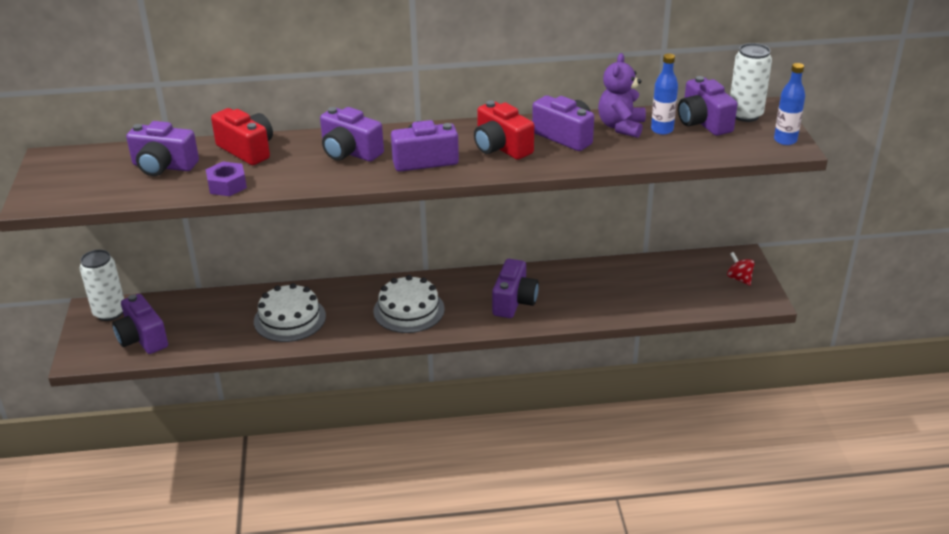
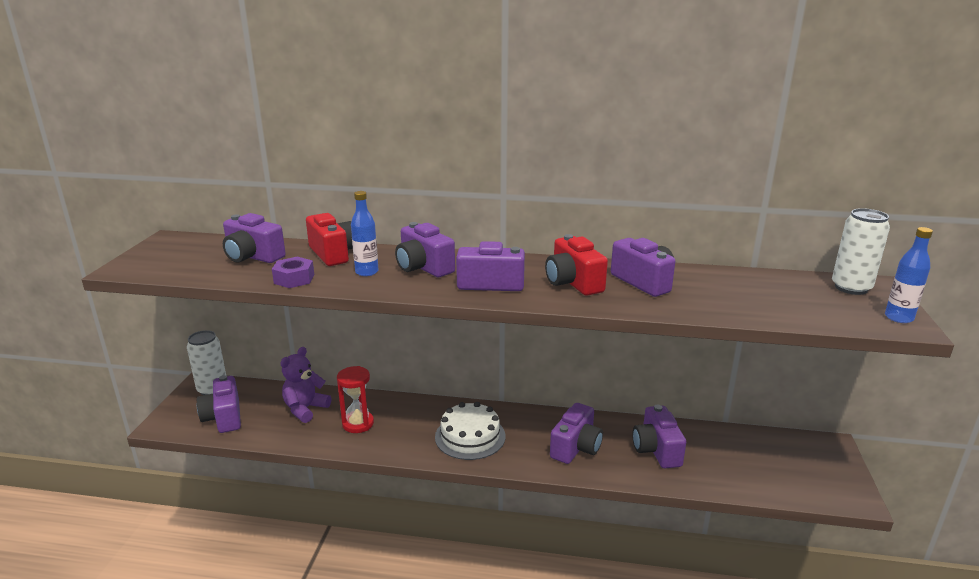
camera: 15 degrees right, 10 degrees down
(290, 318) = (358, 424): white cake -> red hourglass
(621, 127) = (707, 281): purple teddy bear -> purple teddy bear (305, 409)
(662, 130) = (752, 289): blue bottle -> blue bottle (367, 272)
(703, 122) = (800, 288): purple camera -> purple camera (656, 450)
(739, 278) = (826, 468): red spinning top -> none

